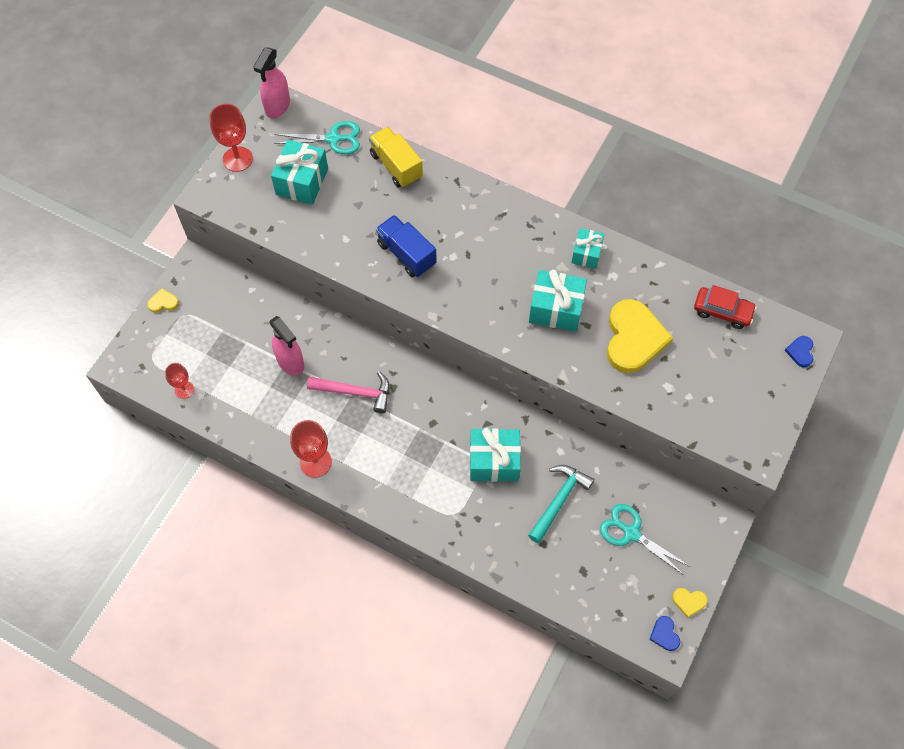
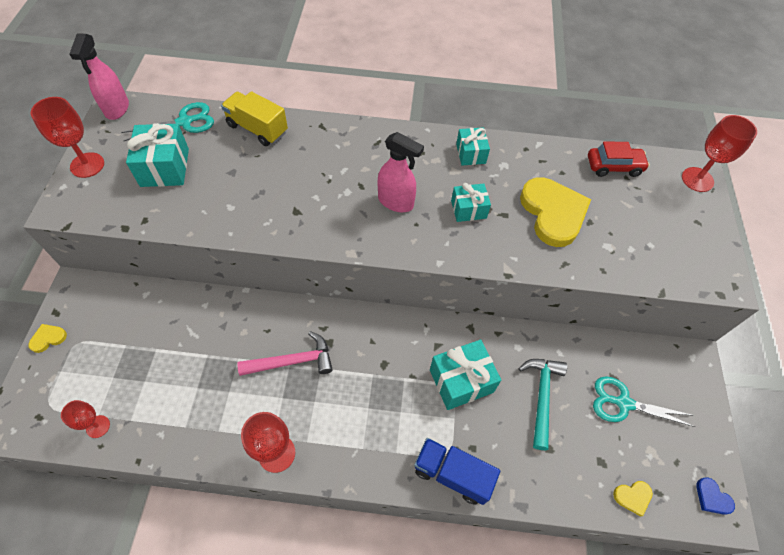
camera: 25 degrees left, 5 degrees down
(290, 362) = (212, 354): pink spray bottle -> pink spray bottle (396, 202)
(406, 254) = (300, 203): blue truck -> blue truck (452, 474)
(556, 309) = (468, 209): turquoise gift -> turquoise gift, size x0.62
(689, 601) = (713, 452): yellow heart -> yellow heart (632, 497)
(800, 352) = (697, 179): blue heart -> red goblet

